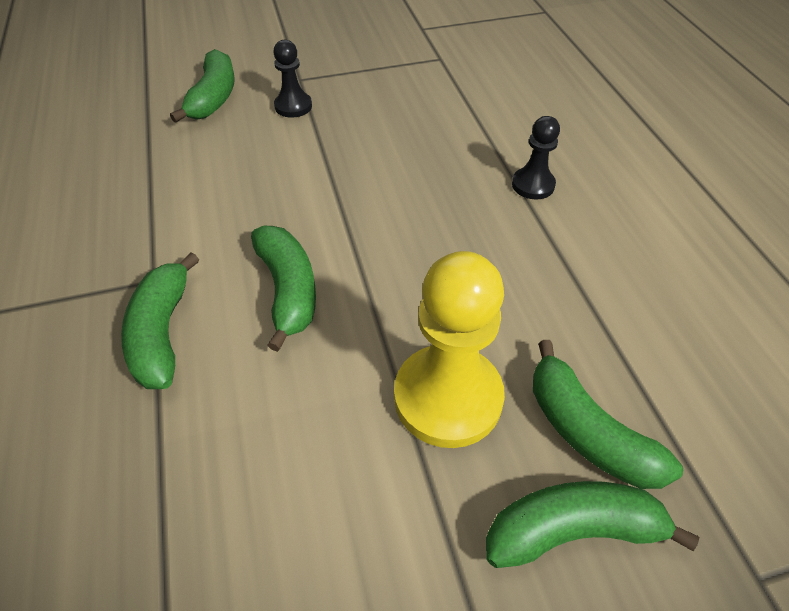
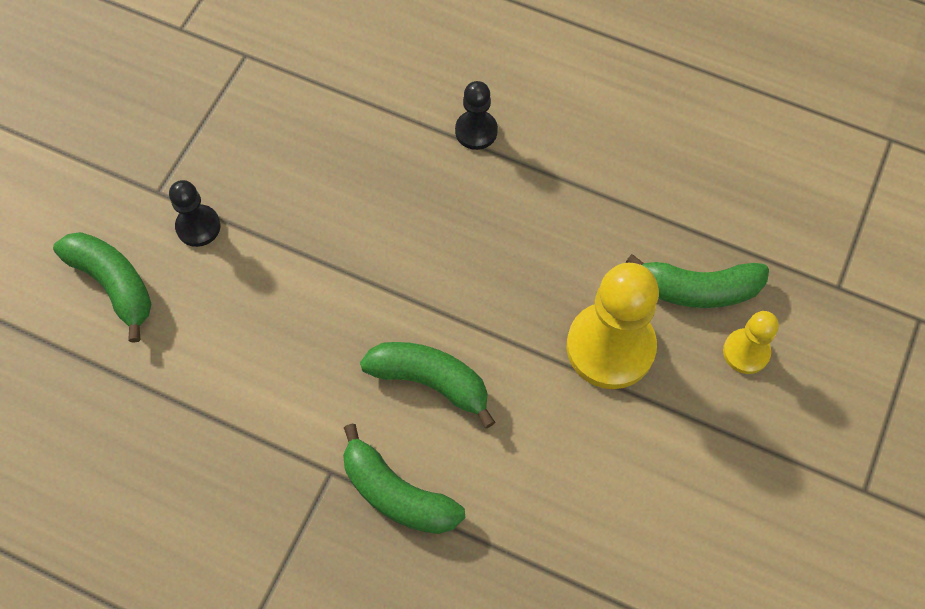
camera: 50 degrees left, 15 degrees up
(573, 530) = (746, 352): green banana -> yellow pawn

